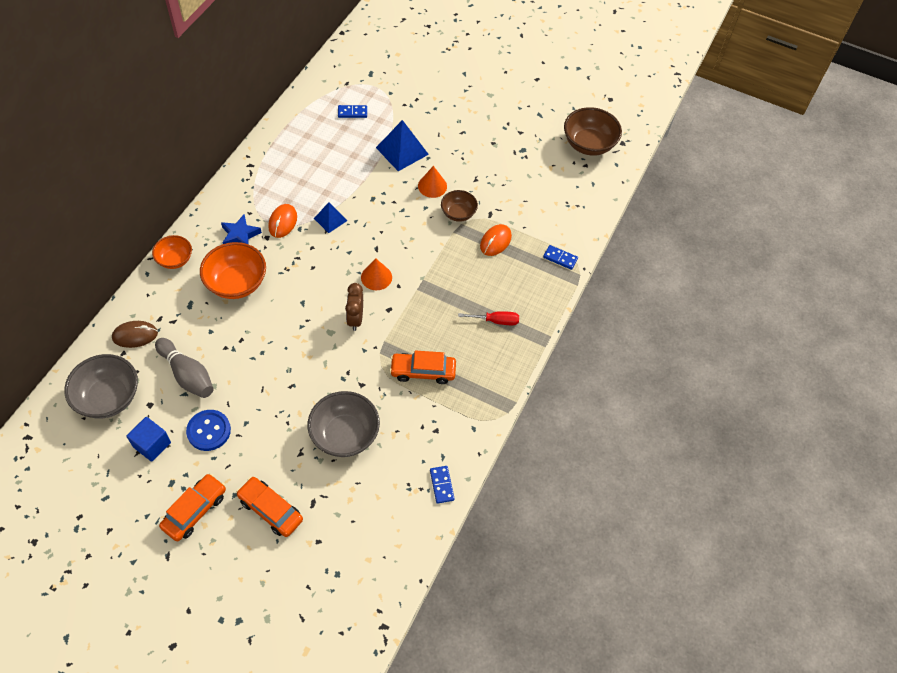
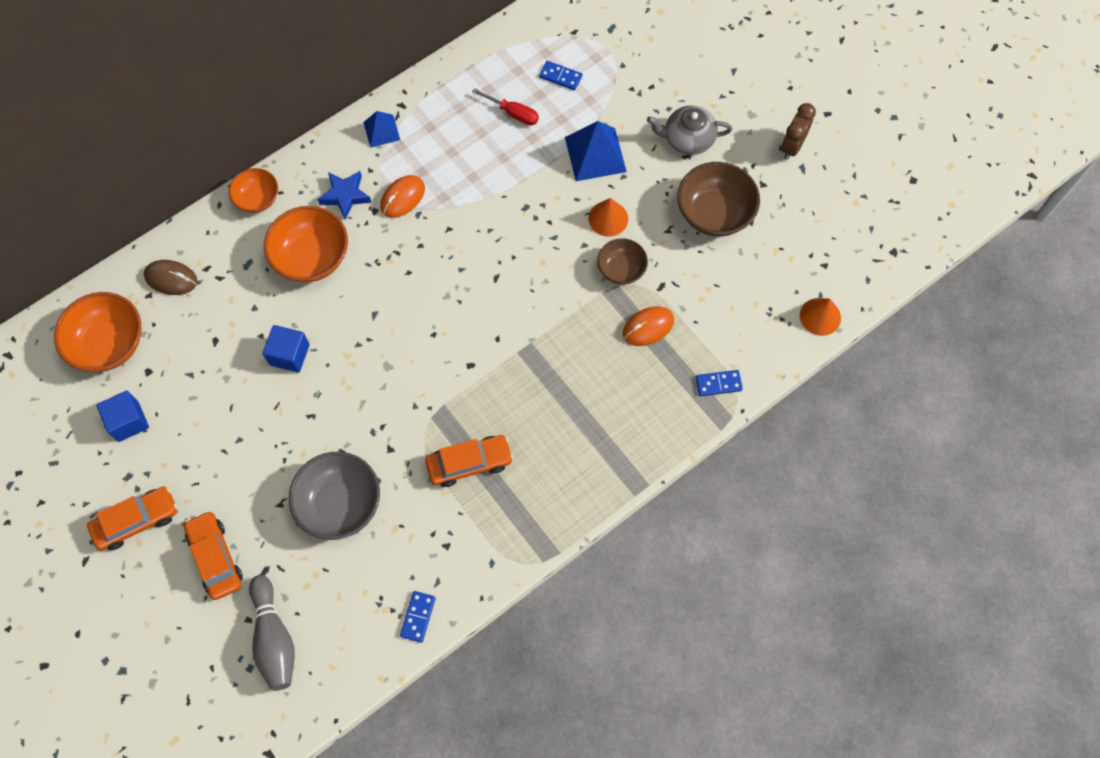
camera: 30 degrees right, 10 degrees up
(108, 397) = (109, 344): grey bowl -> orange bowl
(187, 374) = (204, 352): grey bowling pin -> grey bowling pin (274, 638)
(209, 431) = (195, 432): blue button -> none
(254, 352) = (289, 355): none -> blue cube
(330, 219) = (460, 216): blue pyramid -> blue pyramid (381, 131)
(355, 319) = (424, 361): brown clock -> brown clock (792, 146)
(376, 277) = (476, 316): orange cone -> orange cone (820, 316)
(423, 371) = (469, 463): orange car -> orange car turned 135 degrees clockwise
(457, 122) = (688, 139): none -> grey teapot
(495, 321) = (591, 435): red screwdriver -> red screwdriver (513, 113)
(560, 258) = (718, 384): blue domino -> blue domino turned 60 degrees counterclockwise
(588, 144) = (845, 236): brown bowl -> brown bowl (714, 213)

